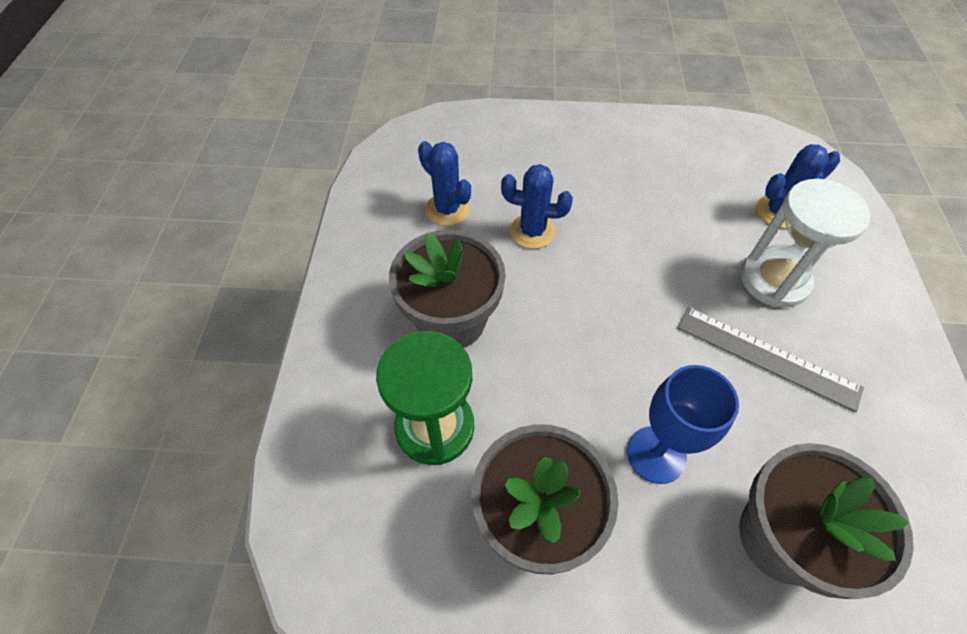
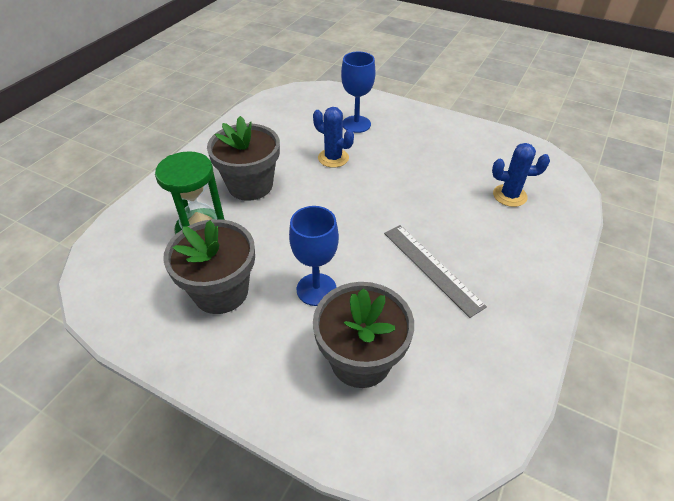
camera: 25 degrees right, 10 degrees down
(447, 209) = (291, 133): blue cactus -> none
(524, 165) = (356, 124): none -> blue goblet
(774, 280) = (473, 230): white hourglass -> none

